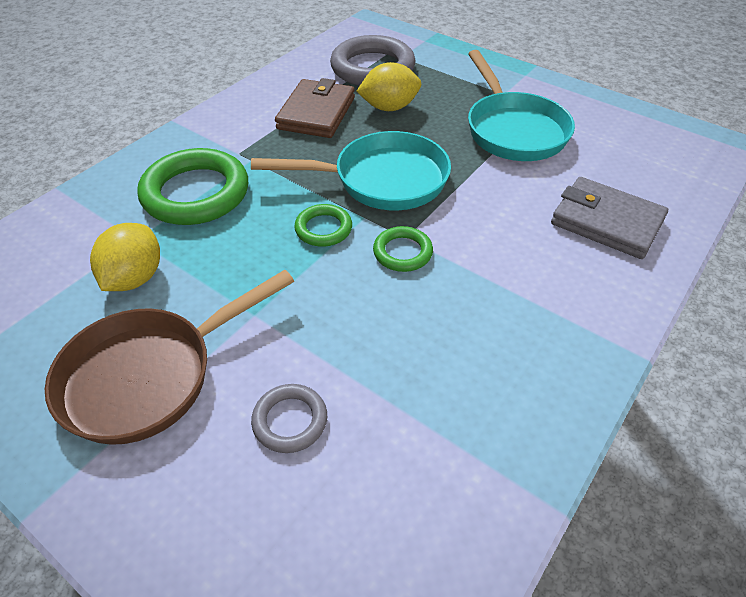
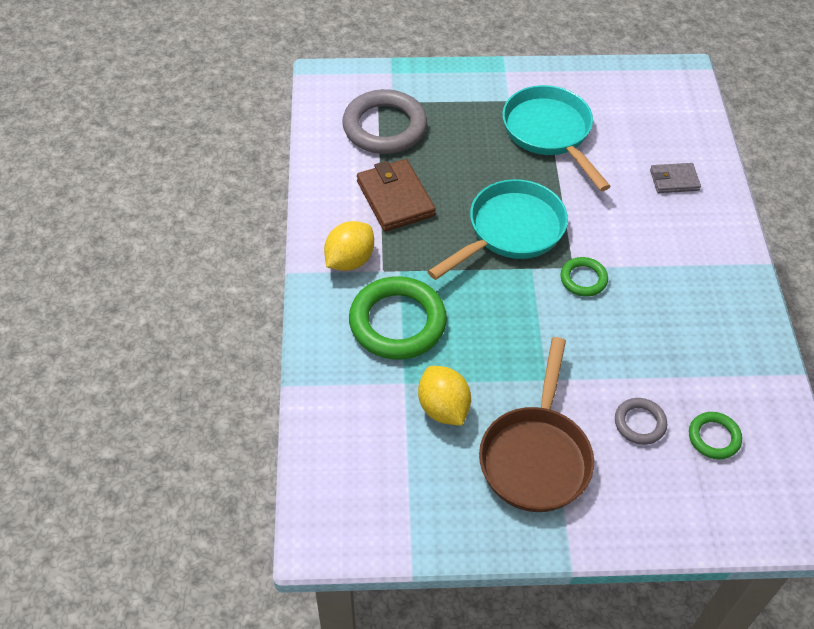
camera: 40 degrees left, 5 degrees up
(323, 229) = (517, 294): green ring -> green ring (714, 437)
(389, 107) = (443, 161): yellow lemon -> yellow lemon (349, 260)
(513, 130) = (549, 133): turquoise pan -> turquoise pan turned 150 degrees counterclockwise
(606, 222) = (674, 180): grey wallet -> grey wallet, size x0.60

